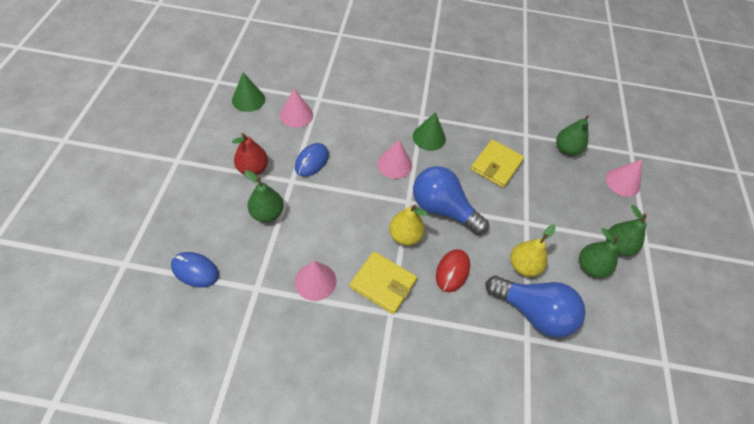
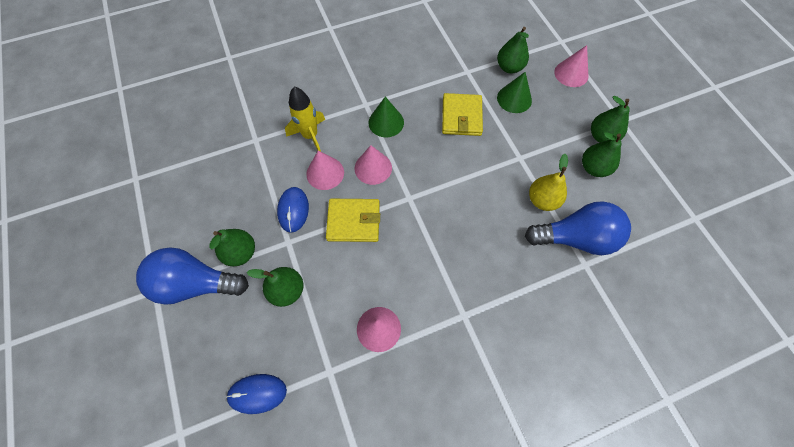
camera: 25 degrees left, 10 degrees up
(248, 99) = (183, 180): green cone -> green cone (514, 99)
(253, 169) = (241, 253): red pear -> green pear
(296, 115) = (245, 170): pink cone -> pink cone (325, 173)
(362, 117) = (310, 136): none -> yellow rocket
(383, 284) = (439, 292): yellow wallet -> yellow wallet (353, 221)
(405, 236) = (428, 234): yellow pear -> none
(442, 209) = (443, 187): blue light bulb -> blue light bulb (196, 284)
(452, 271) = (489, 242): red mouse -> none

